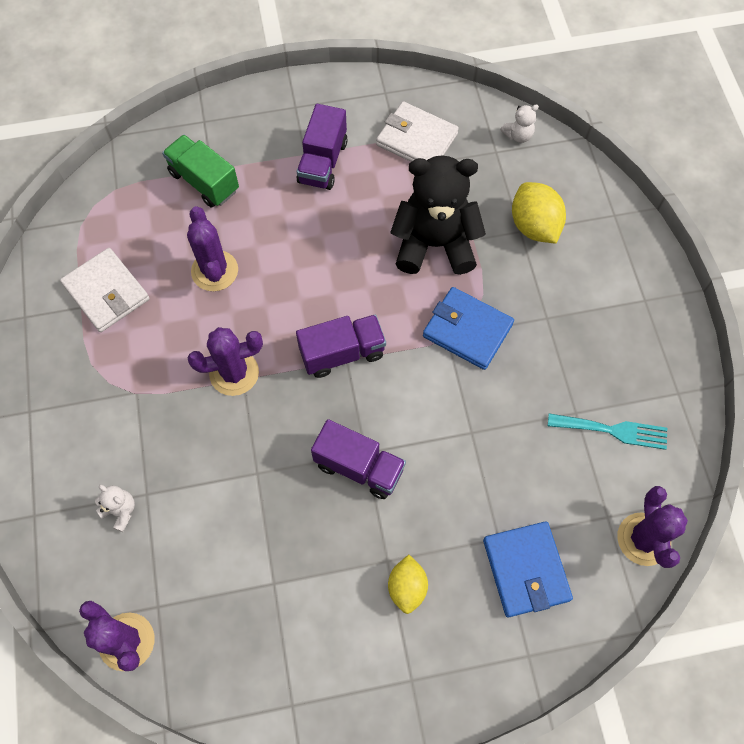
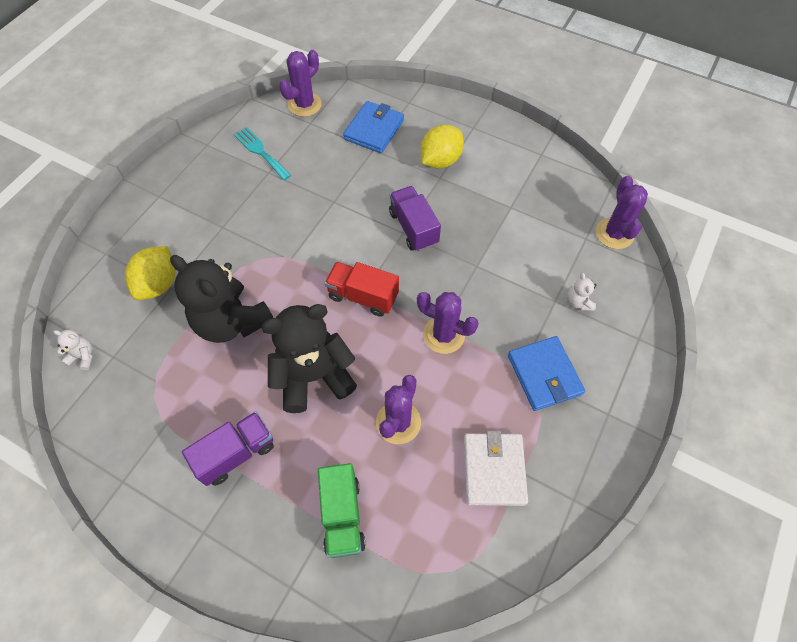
camera: 140 degrees left, 5 degrees down
(318, 254) = (313, 376): none -> black teddy bear
(342, 353) = (363, 296): purple truck -> red truck
(407, 587) = (440, 160): yellow lemon -> yellow lemon, size x1.51
(416, 139) = (150, 414): white wallet -> none
(467, 330) = (274, 253): blue wallet -> blue wallet (544, 375)

